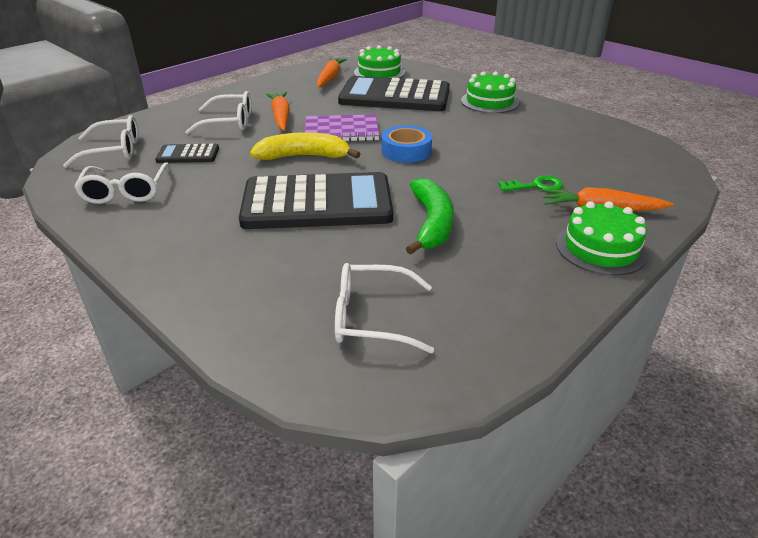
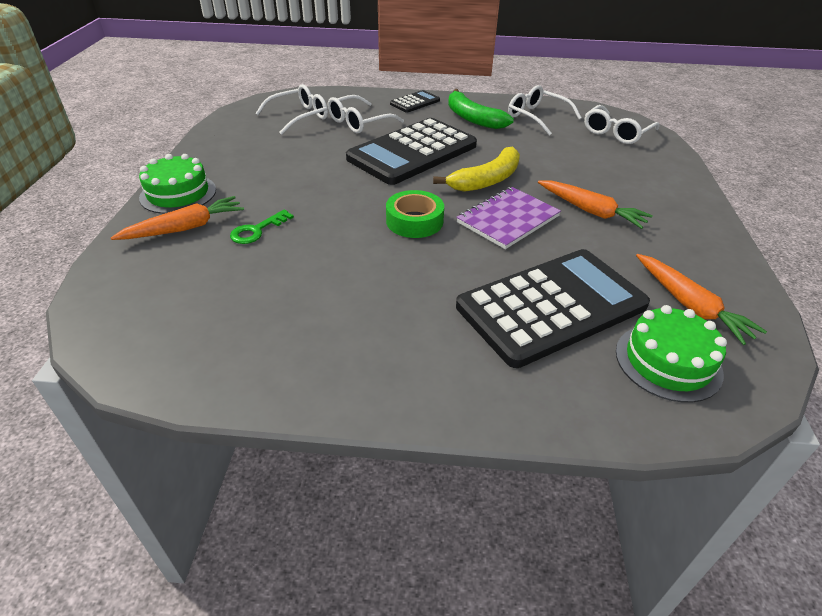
camera: 140 degrees right, 5 degrees up
(188, 154) = (566, 149): black calculator -> black calculator (415, 102)
(229, 122) = (614, 186): white glasses -> white glasses (359, 122)
(406, 151) = (414, 221): blue tape -> green tape
(432, 223) = (317, 168): green banana -> green banana (472, 118)
(489, 102) = (419, 362): green cake -> none

